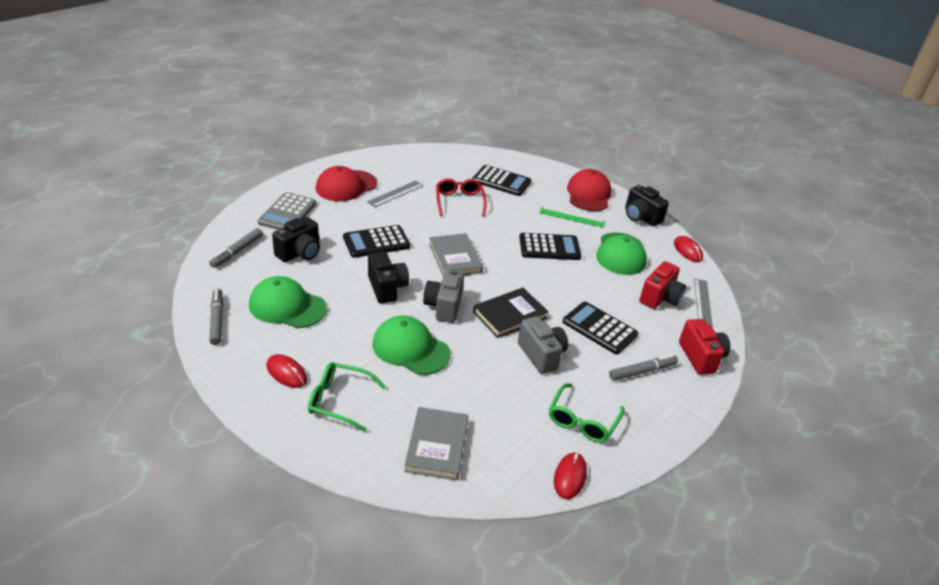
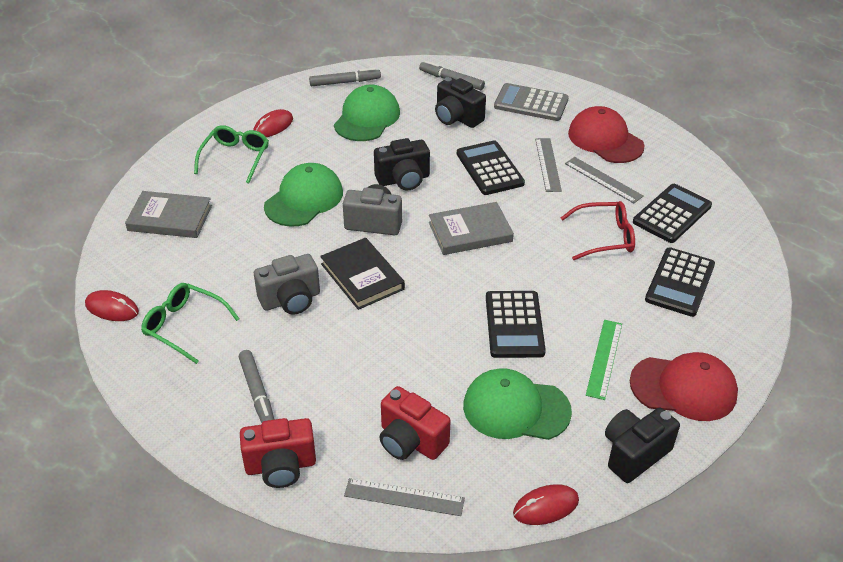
camera: 95 degrees right, 5 degrees up
(374, 214) = (548, 164): none -> grey ruler
(599, 328) = (340, 360): black calculator -> black calculator (672, 214)

